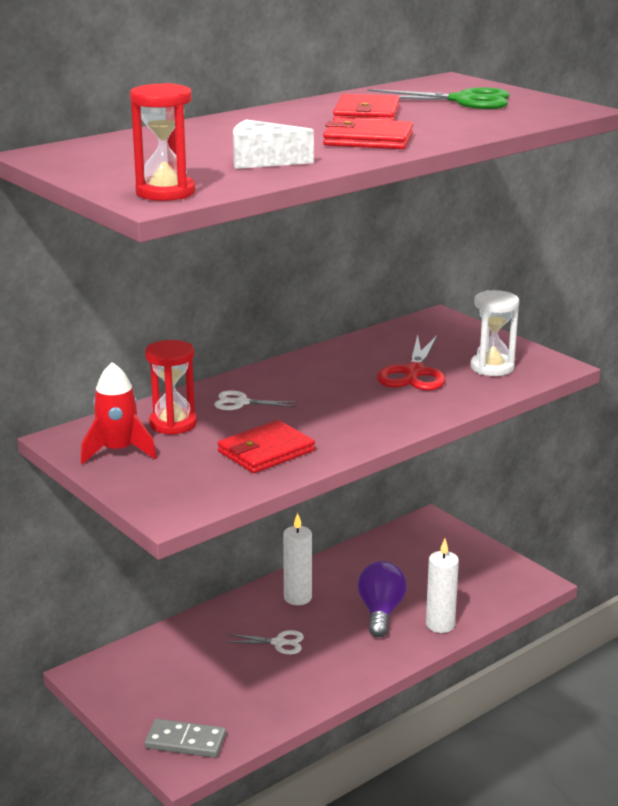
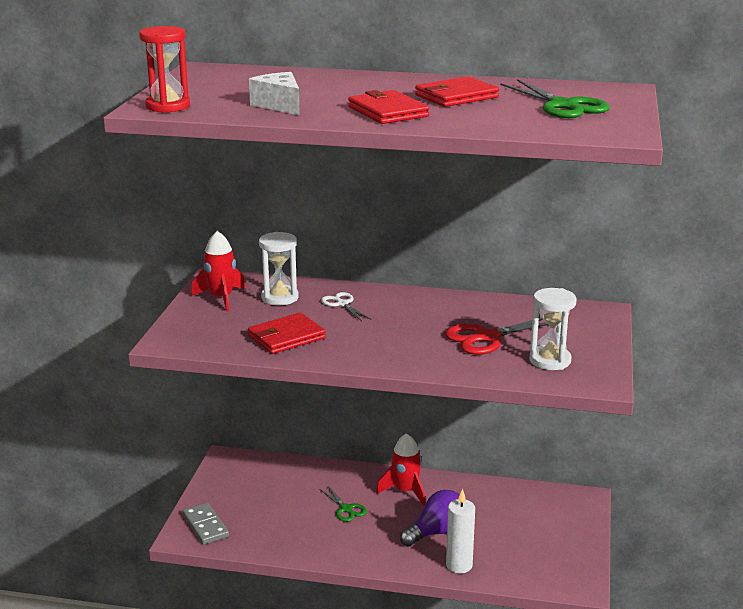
camera: 50 degrees right, 0 degrees up
(173, 424) = (280, 298): red hourglass -> white hourglass
(266, 451) = (286, 337): red wallet -> red wallet turned 45 degrees counterclockwise
(279, 643) = (346, 509): white scissors -> green scissors
(297, 598) = (405, 491): white candle -> red rocket

